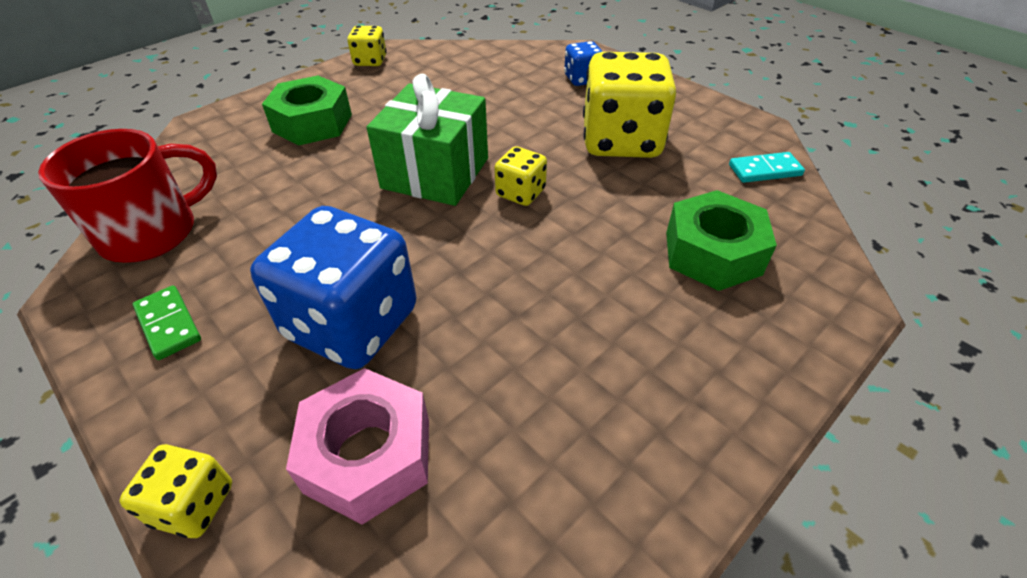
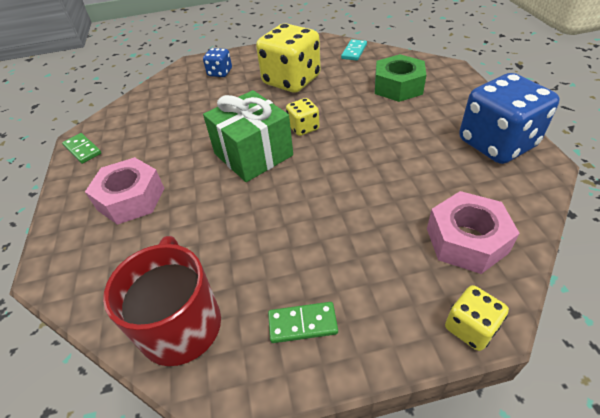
camera: 55 degrees left, 0 degrees up
(312, 123) = (131, 199): green nut -> pink nut
(352, 323) = (364, 225): blue dice -> blue dice (496, 143)
(370, 61) = (82, 150): yellow dice -> green domino

